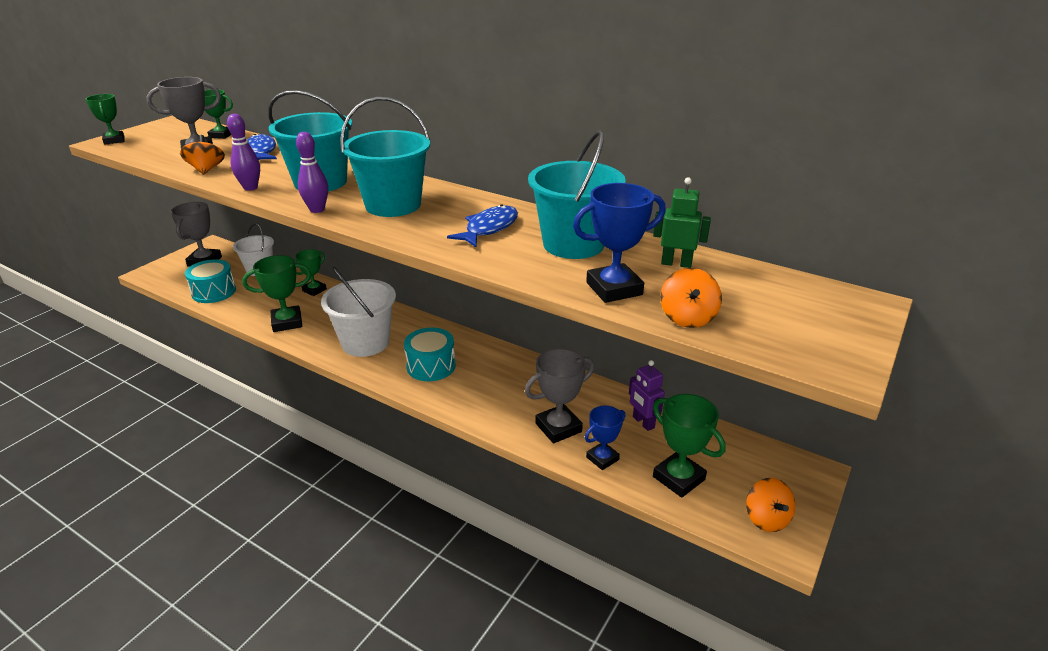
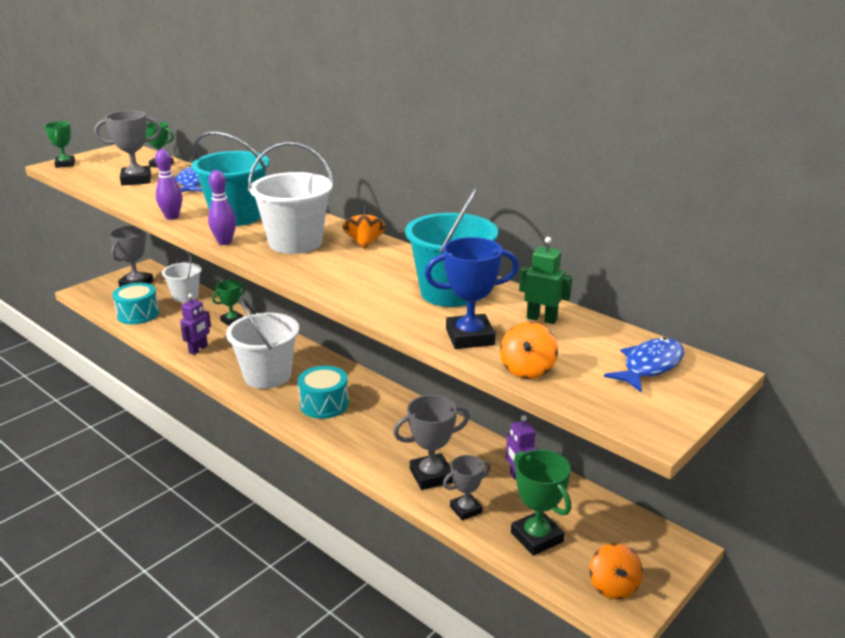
camera: 10 degrees right, 5 degrees down
(206, 170) = (138, 197): orange spinning top -> orange spinning top (364, 243)
(287, 322) = (198, 349): green trophy -> purple robot
(393, 205) = (295, 243): turquoise bucket -> white bucket
(489, 228) = (376, 271): blue fish -> blue fish (649, 366)
(602, 458) = (466, 509): blue trophy -> grey trophy

